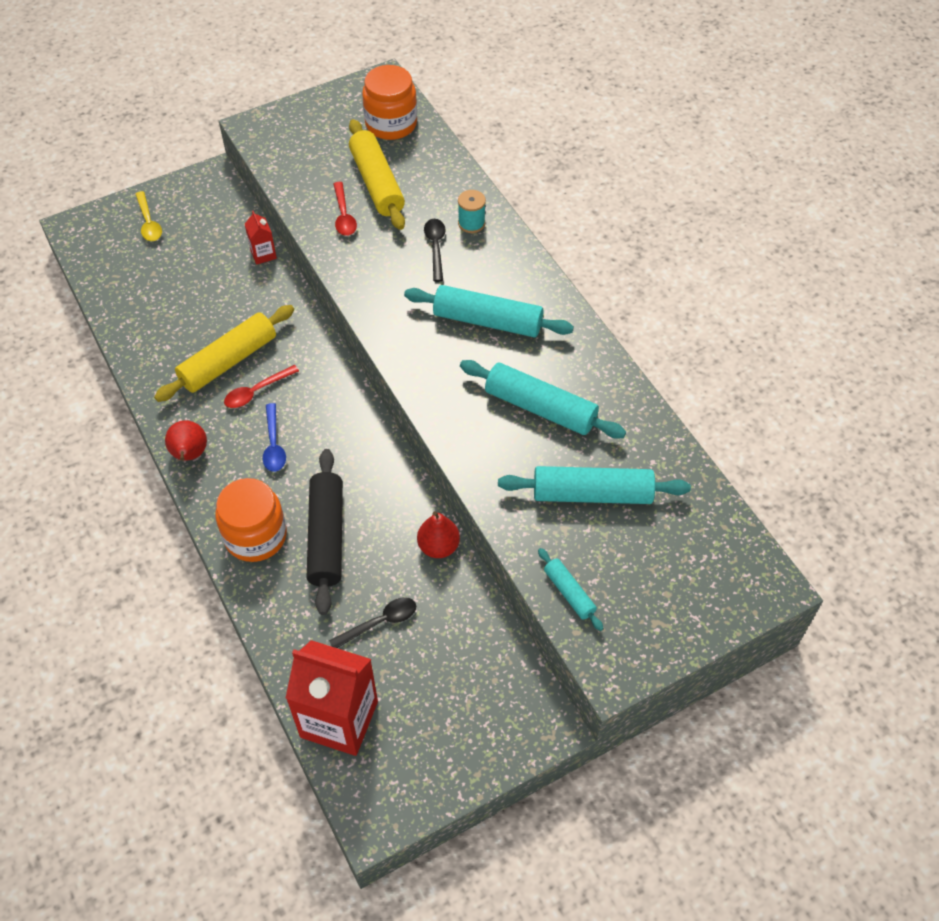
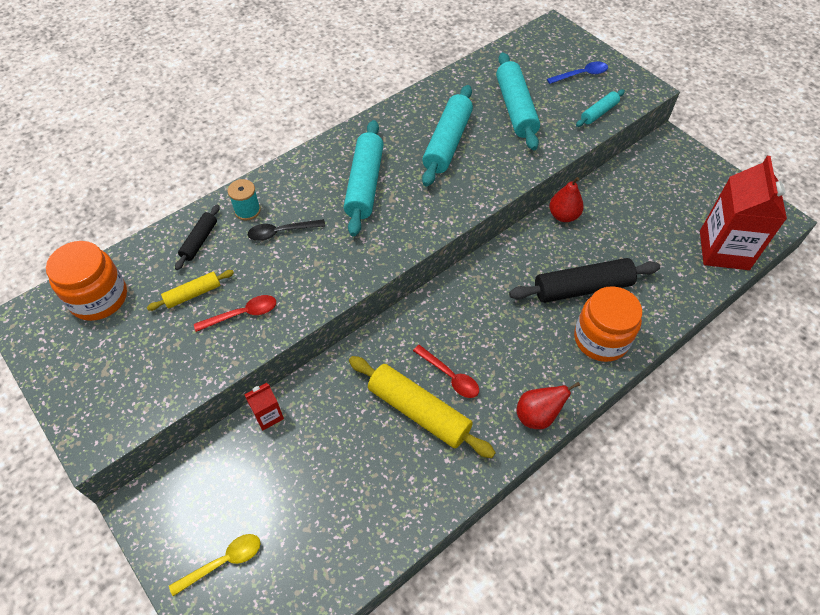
camera: 100 degrees left, 0 degrees up
(274, 445) = (506, 347): blue spoon -> blue spoon (581, 74)
(376, 183) = (193, 294): yellow rolling pin -> yellow rolling pin, size x0.53
(380, 622) = (640, 240): black spoon -> none
(440, 188) = (199, 241): none -> black rolling pin

